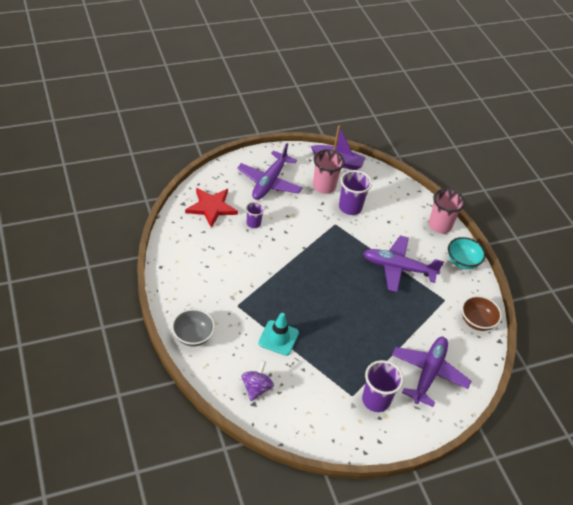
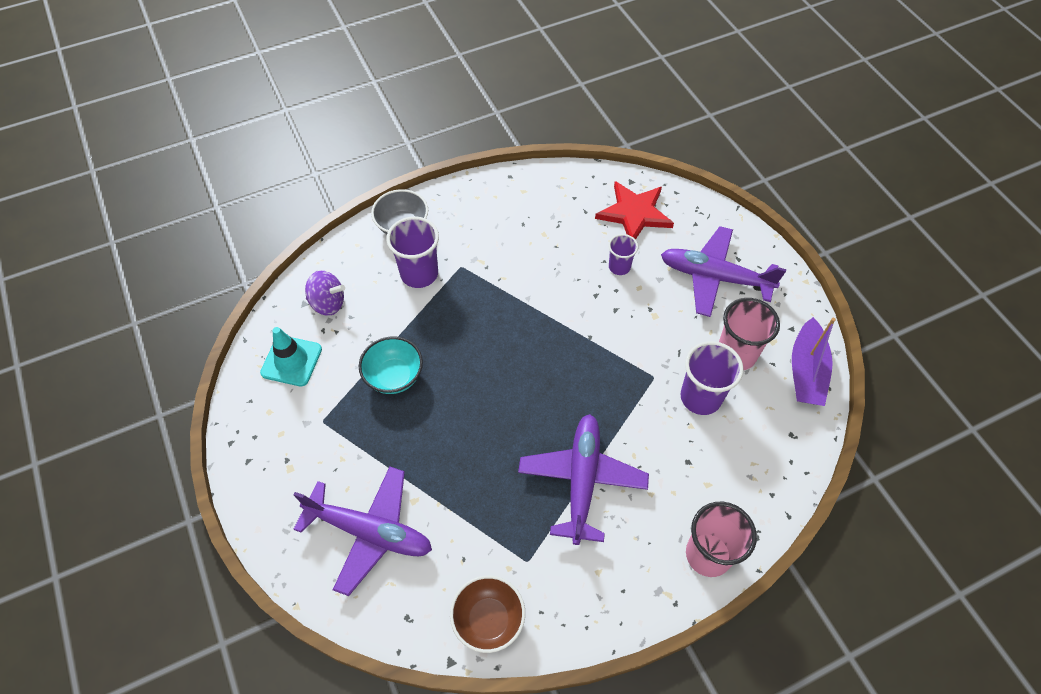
camera: 90 degrees right, 10 degrees up
(278, 338) = (412, 320): turquoise traffic cone -> turquoise traffic cone (291, 361)
(376, 400) = (316, 453): purple cup -> purple cup (419, 274)
(462, 261) = (627, 597): turquoise bowl -> turquoise bowl (394, 376)

